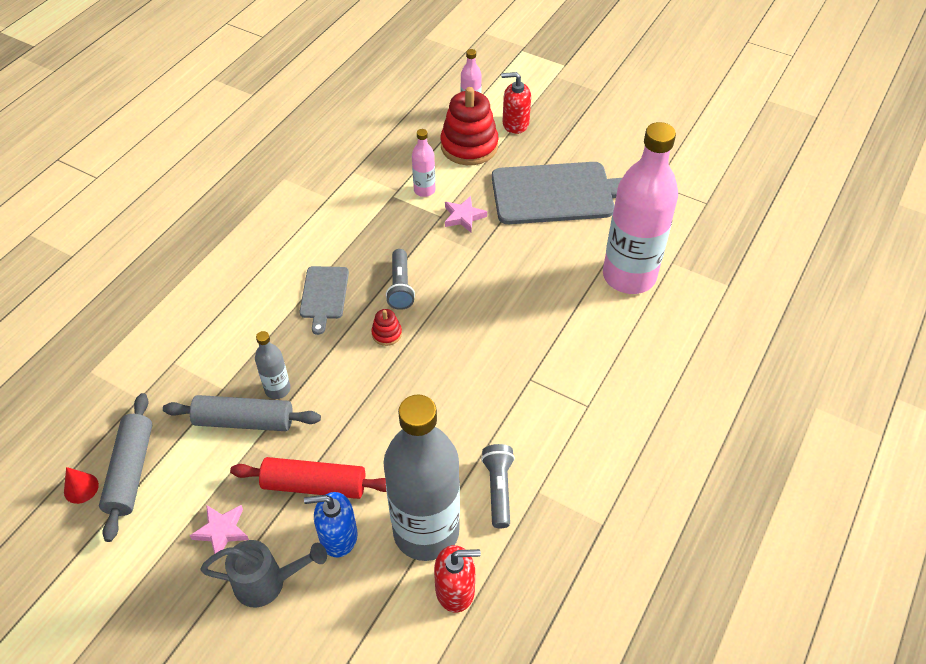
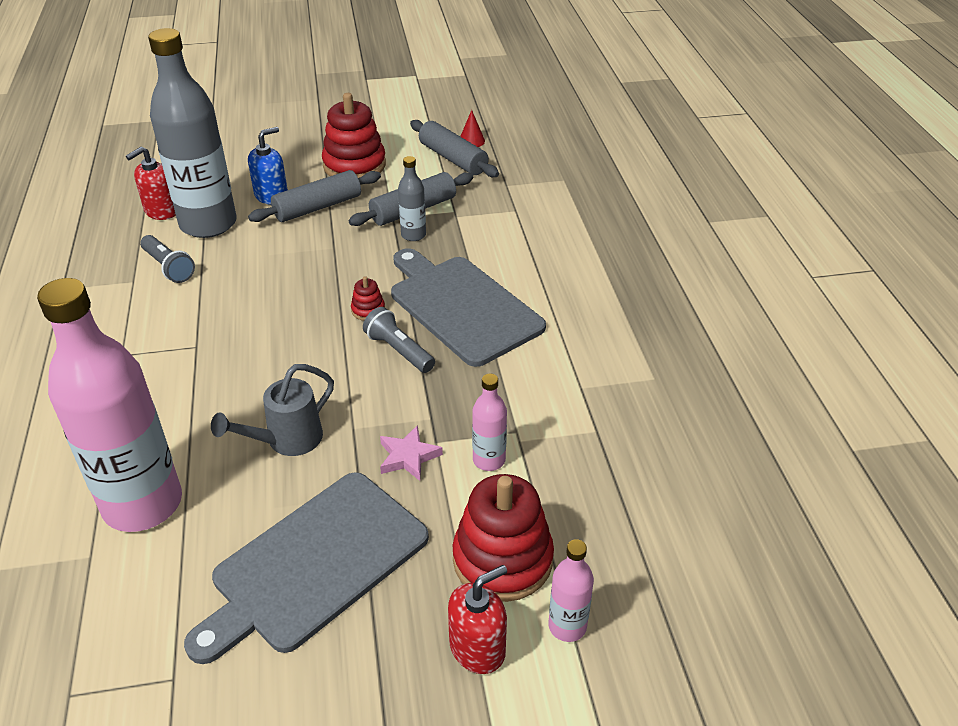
camera: 140 degrees right, 10 degrees down
(221, 531) = (354, 165): pink star -> red stacking toy
(268, 582) = (296, 162): grey watering can -> grey watering can (286, 441)
(314, 485) = (318, 207): red rolling pin -> grey rolling pin
(324, 295) = (462, 306): grey cutting board -> grey cutting board, size x1.94

